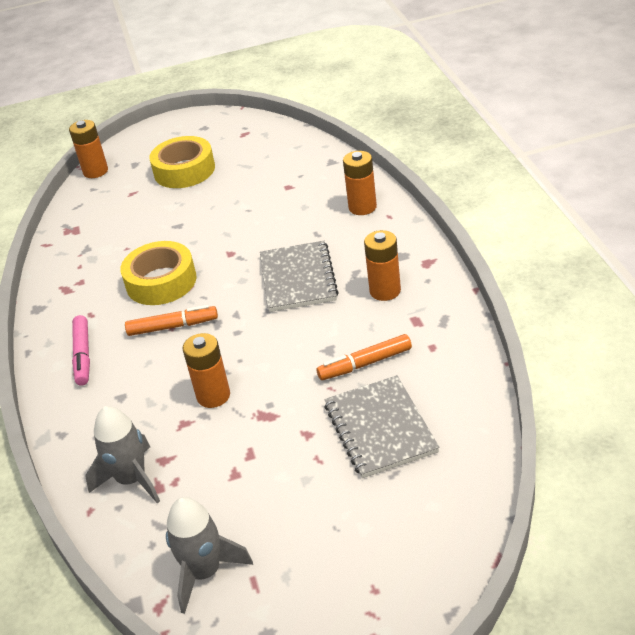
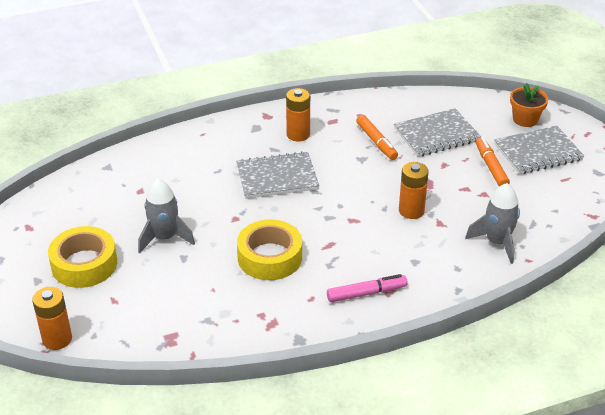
camera: 100 degrees left, 0 degrees up
(173, 326) = (331, 242): orange marker -> orange marker (491, 167)
(205, 572) = (563, 199): grey rocket -> grey rocket (165, 238)
(327, 554) = (538, 152): none -> grey notebook
(362, 207) = (186, 147): orange battery -> none
(421, 547) = (525, 119): none -> orange flower pot

